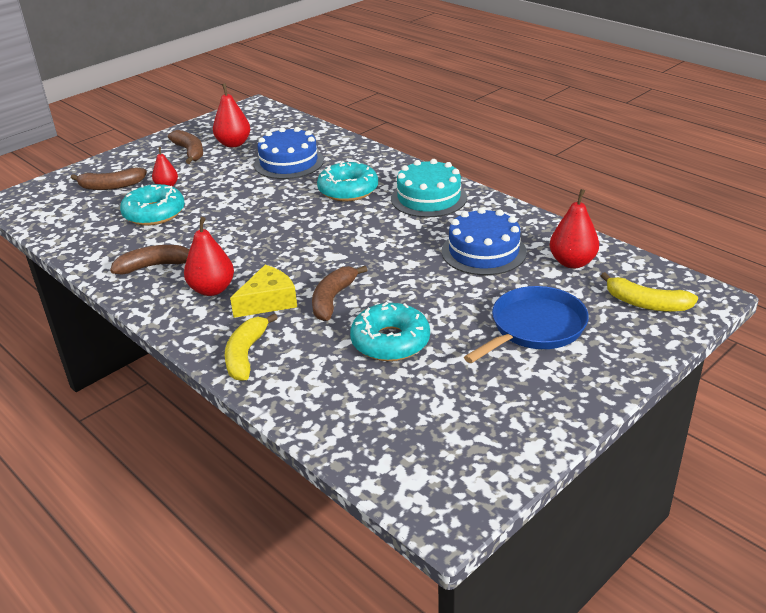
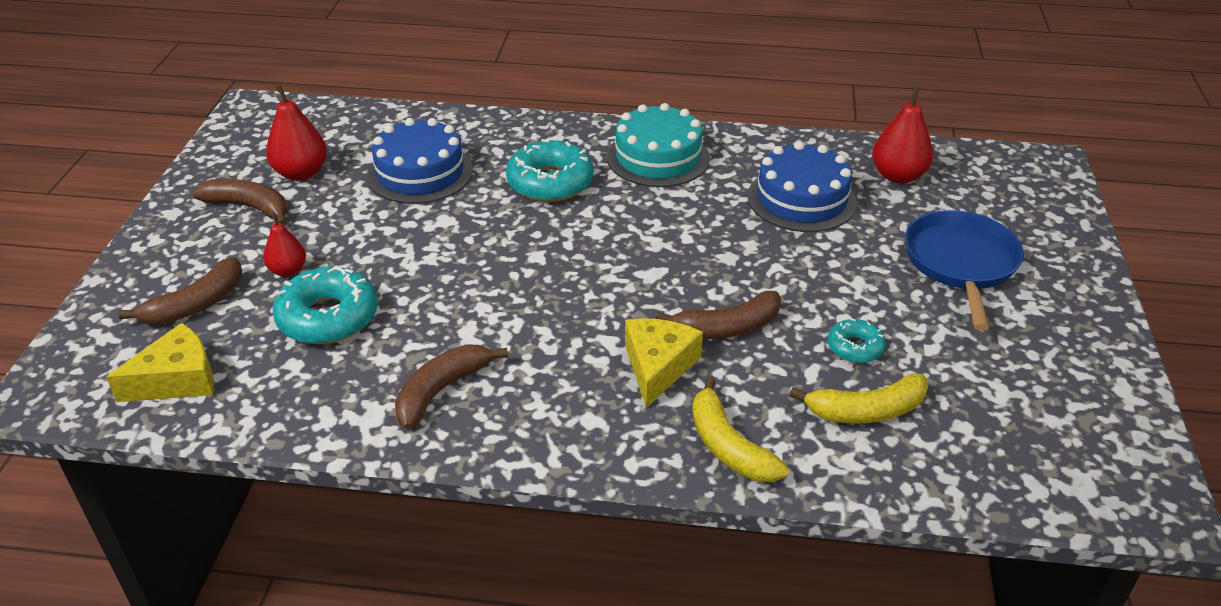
camera: 40 degrees left, 5 degrees up
(63, 214) = (177, 379): none -> yellow cheese
(212, 289) = (567, 385): red pear -> none
(333, 299) = (727, 328): brown banana -> brown banana turned 90 degrees counterclockwise
(390, 341) = (855, 347): turquoise donut -> turquoise donut, size x0.54
(646, 303) = (1014, 193): yellow banana -> yellow banana (866, 411)

